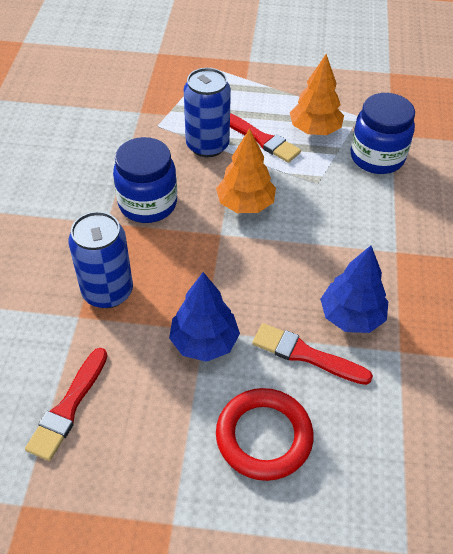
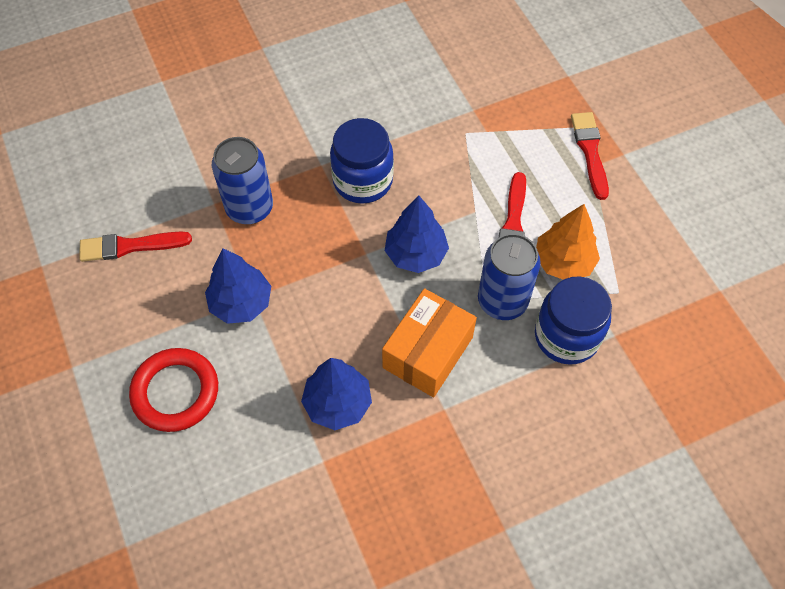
camera: 60 degrees right, 10 degrees up
(207, 145) = (469, 185): blue can -> blue can (502, 301)
(245, 204) = (415, 254): orange tree -> blue tree
(306, 355) = (273, 385): red brush -> red brush (590, 151)
(340, 238) = (427, 352): none -> orange box

